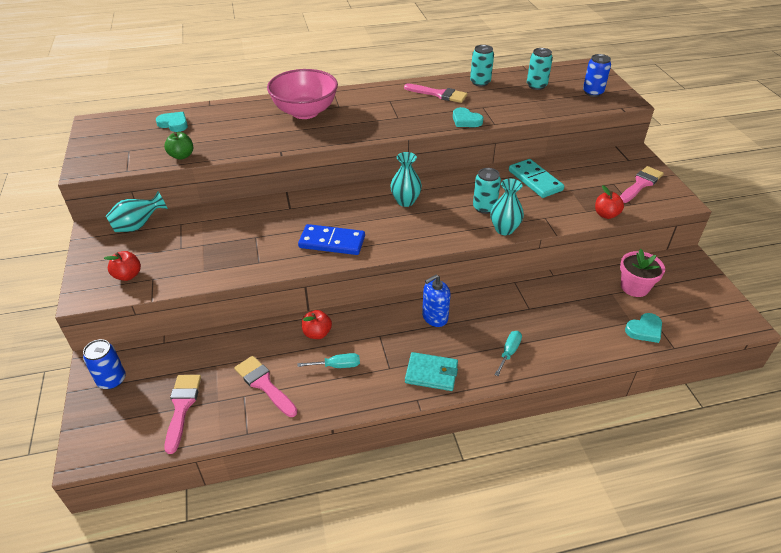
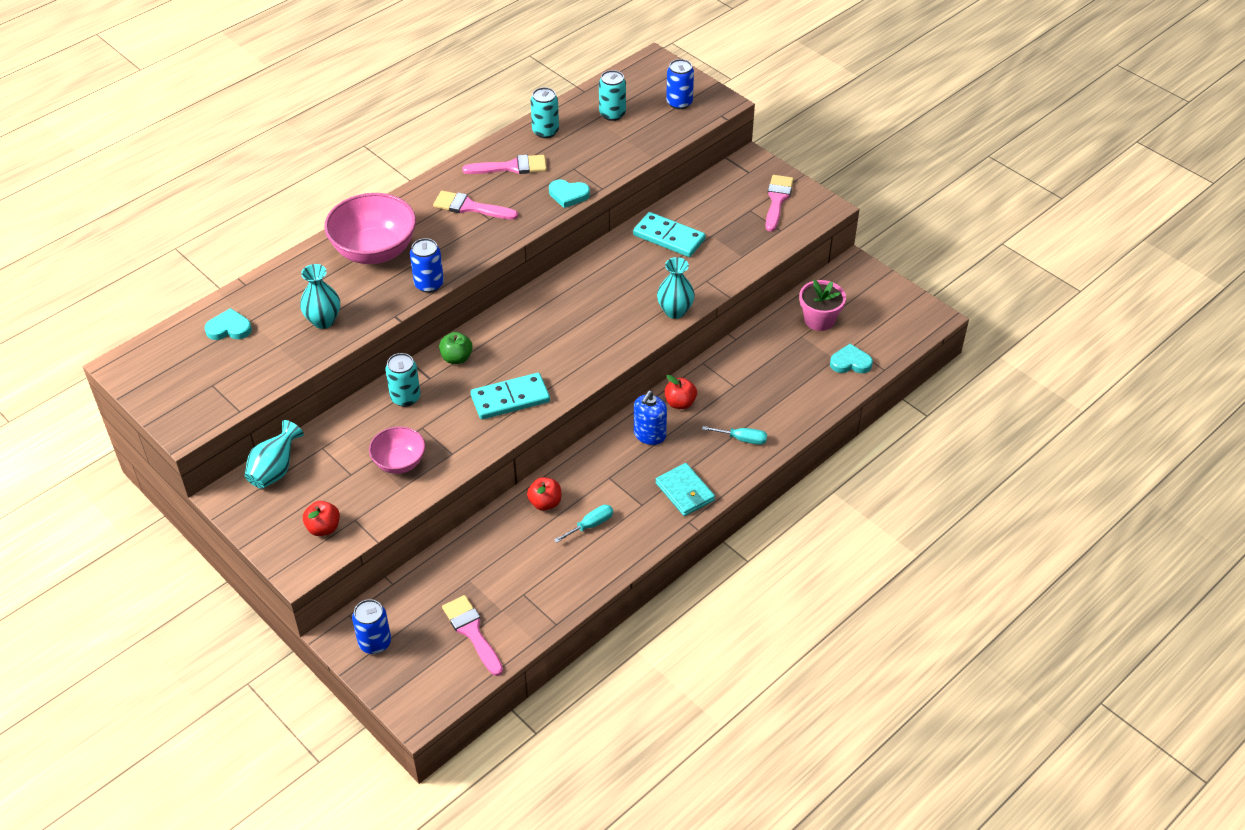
camera: 30 degrees left, 5 degrees up
(181, 156) = (285, 367): green apple -> green apple (456, 358)
(218, 253) = (399, 462): none -> pink bowl
(264, 384) = (534, 575): pink brush -> pink brush (470, 207)
(321, 141) = (429, 284): none -> blue can
(332, 242) = (510, 398): blue domino -> turquoise domino
(405, 201) = (550, 318): turquoise vase -> turquoise vase (323, 321)
(431, 373) = (685, 492): turquoise wallet -> turquoise wallet turned 75 degrees clockwise
(484, 207) = (638, 293): turquoise can -> turquoise can (405, 397)
(509, 352) = (742, 439): turquoise screwdriver -> turquoise screwdriver turned 105 degrees clockwise
(606, 214) = (763, 253): red apple -> red apple (680, 403)
(644, 330) = (850, 362): turquoise heart -> turquoise heart turned 120 degrees counterclockwise

